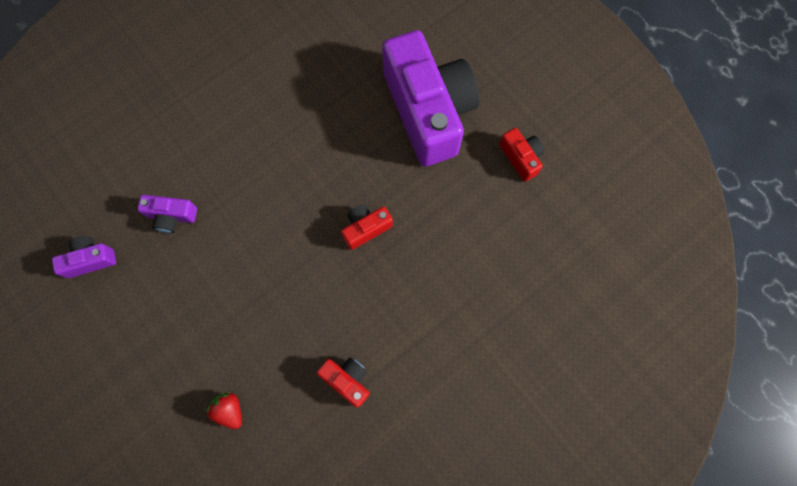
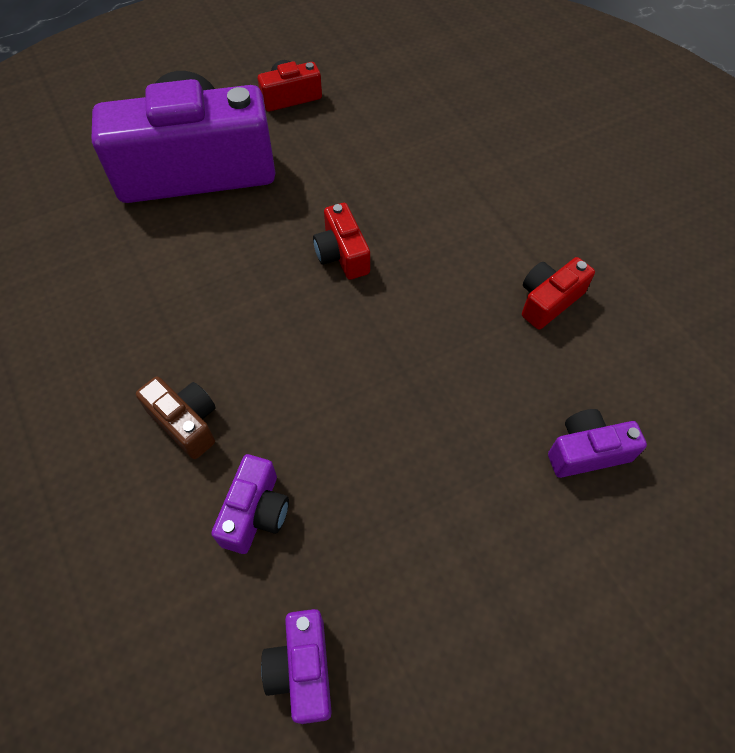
camera: 80 degrees left, 15 degrees down
(223, 163) = (186, 422): none -> brown camera
(230, 410) = (587, 452): red strawberry -> purple camera

